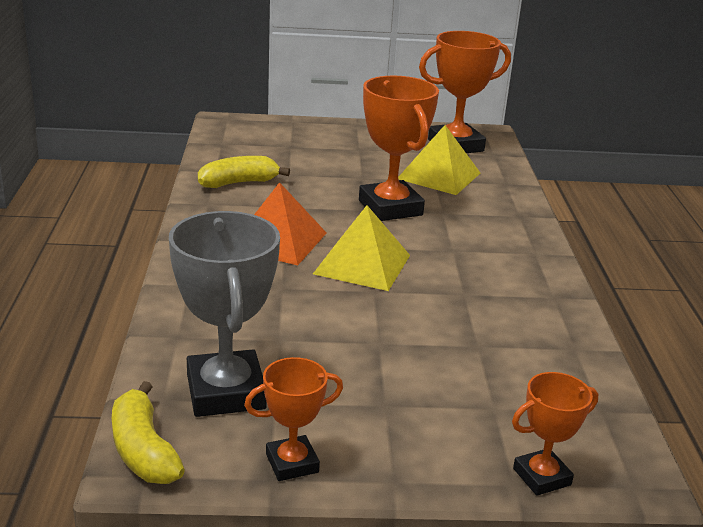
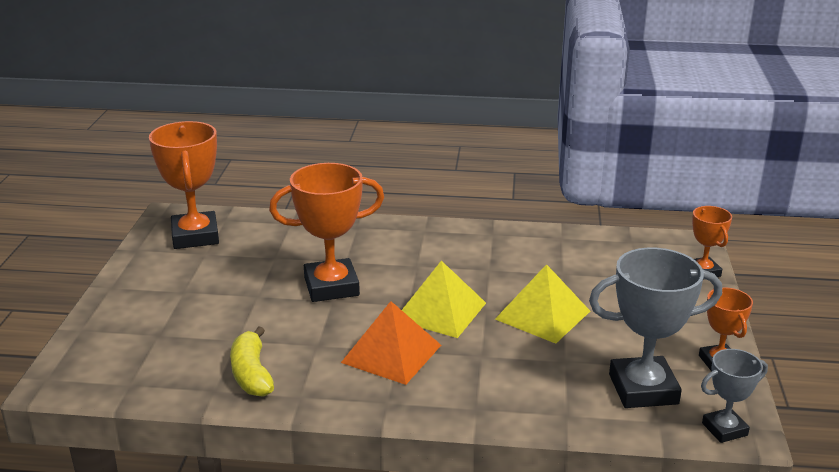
camera: 80 degrees left, 0 degrees up
(143, 450) = (724, 429): yellow banana -> grey trophy
(439, 175) = (265, 253): yellow pyramid -> yellow pyramid (542, 315)

